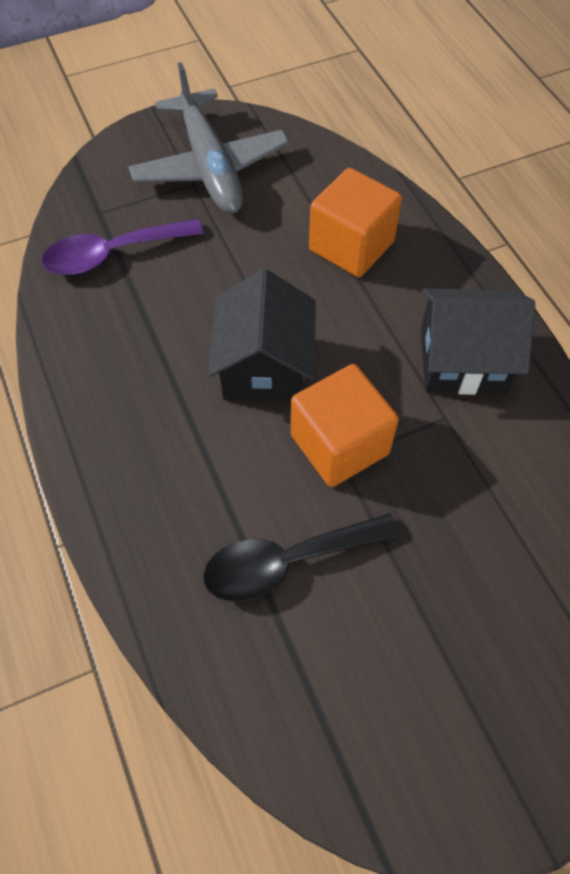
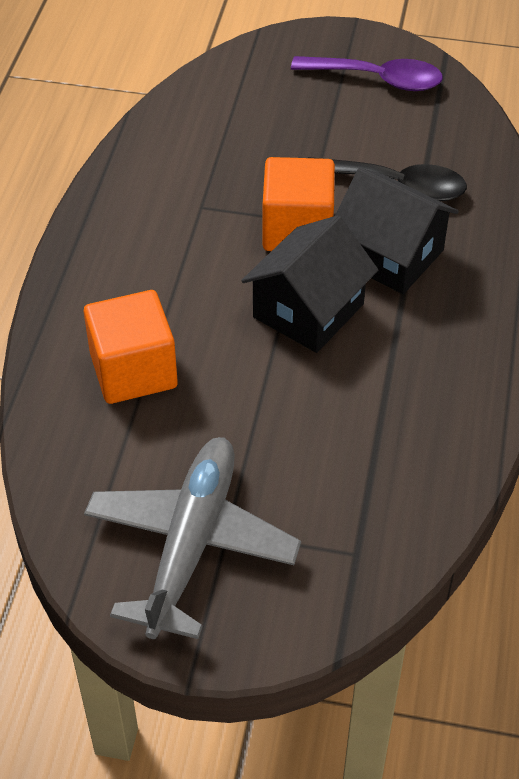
camera: 145 degrees left, 10 degrees down
(113, 254) = (372, 492): purple spoon -> purple spoon (377, 79)
(463, 360) = (144, 233): black house -> black house (390, 255)

